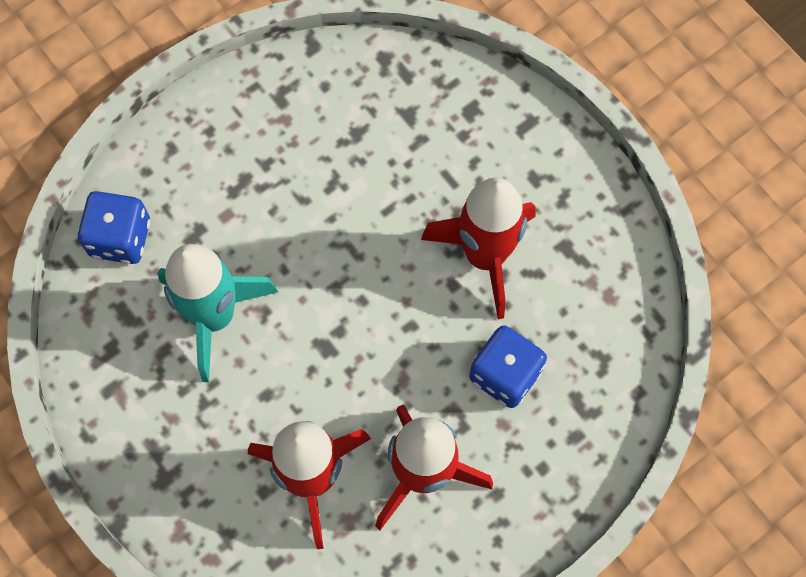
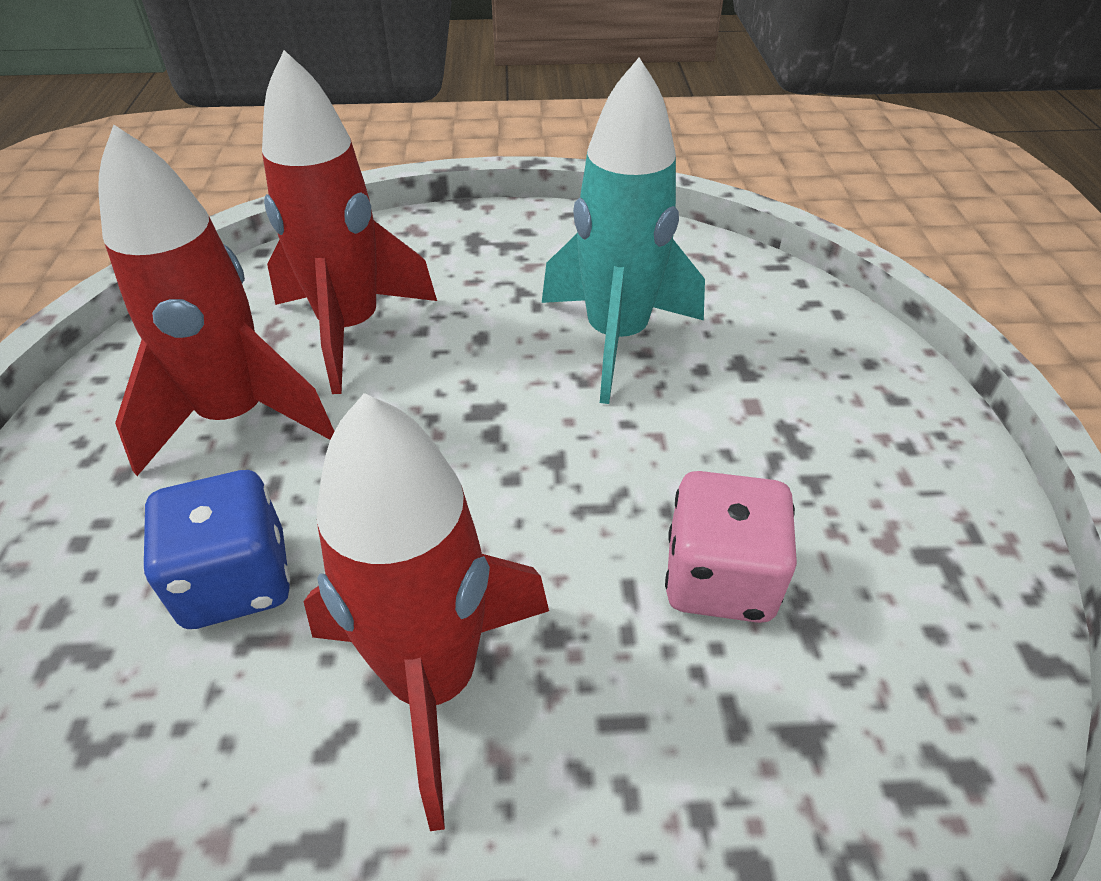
camera: 125 degrees right, 25 degrees down
(120, 238) = (783, 308): blue dice -> none
(356, 177) = (719, 578): none -> pink dice

